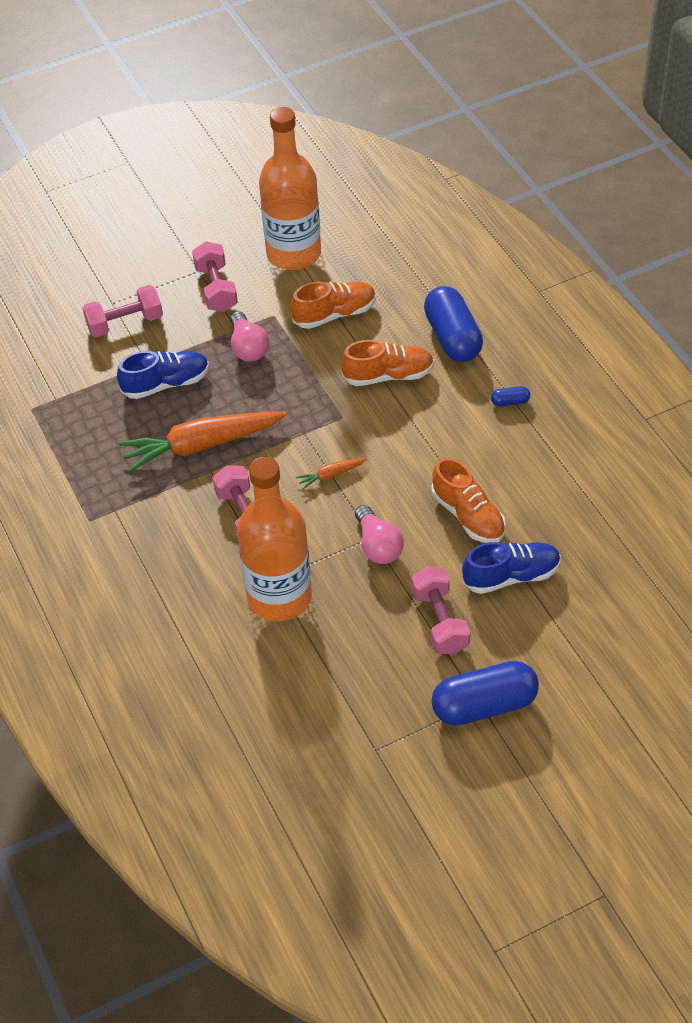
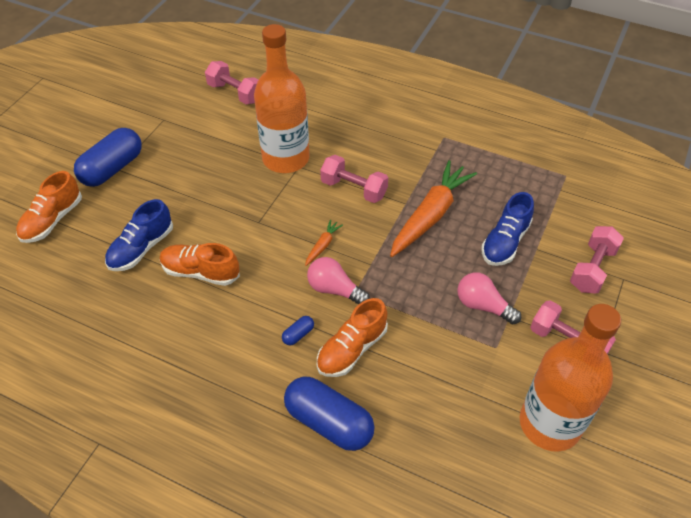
camera: 140 degrees right, 0 degrees up
(335, 314) = (449, 380): orange shoe -> orange shoe (52, 220)
(378, 545) = (249, 218): pink light bulb -> pink light bulb (335, 289)
(440, 621) = (172, 197): pink dumbbell -> pink dumbbell (235, 93)
(510, 402) = (232, 386): blue capsule -> blue capsule (298, 334)

